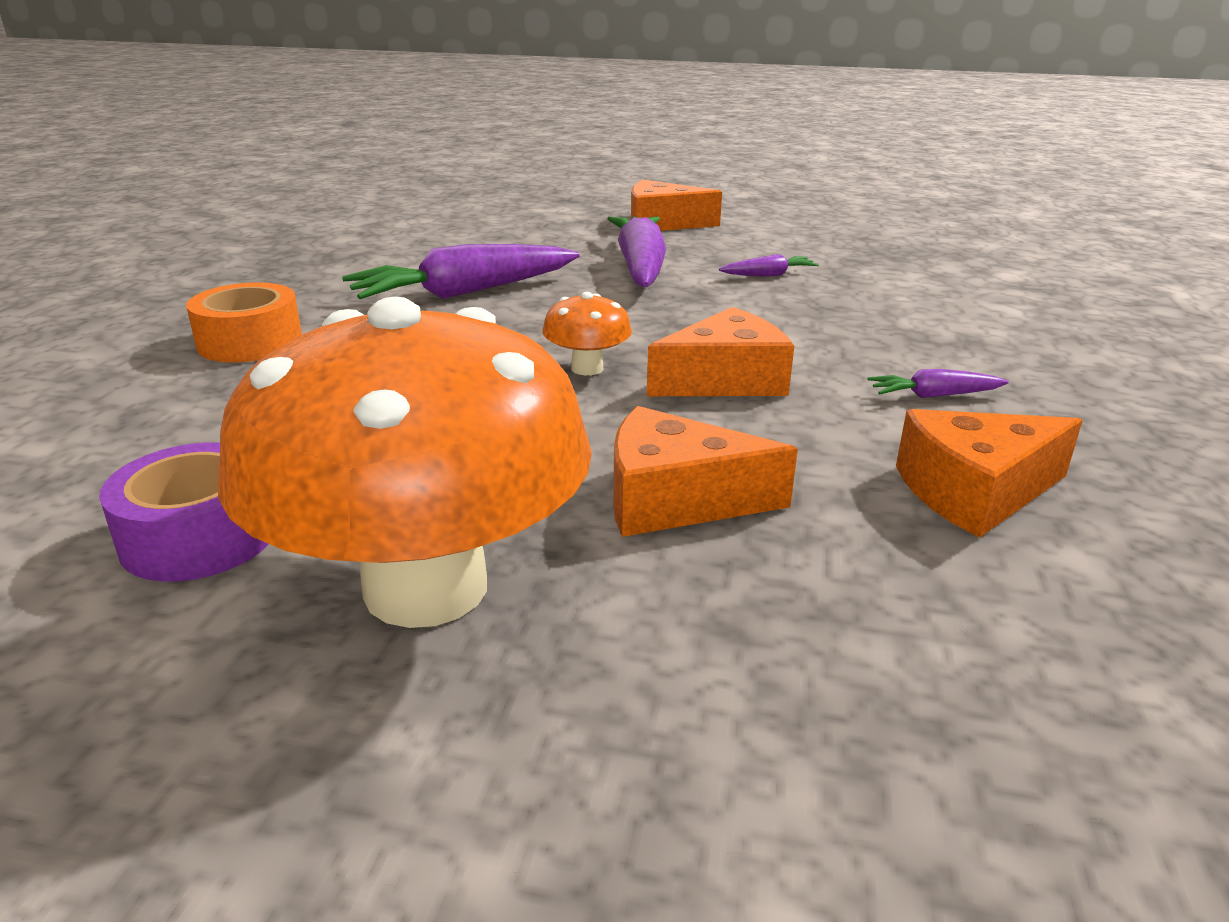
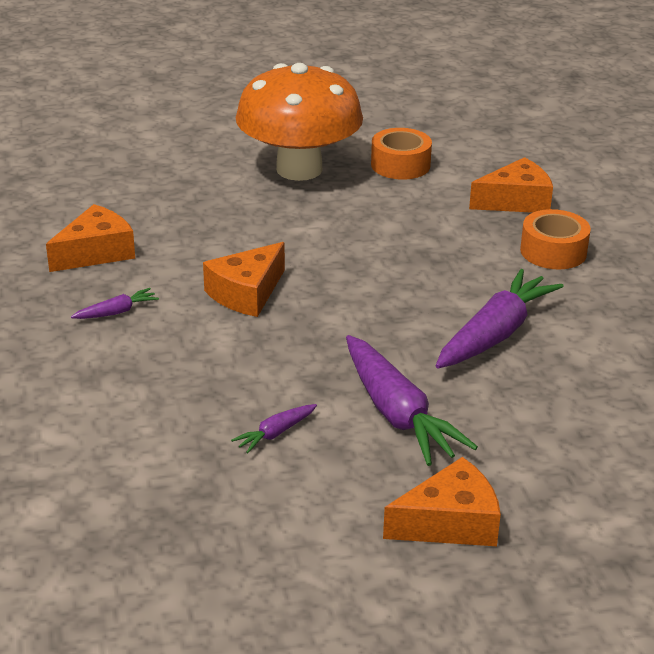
camera: 155 degrees right, 5 degrees up
(199, 536) = (400, 165): purple tape -> orange tape
(587, 368) = (335, 282): orange mushroom -> none
(676, 499) = (231, 218): orange cheese -> orange cheese (516, 201)

